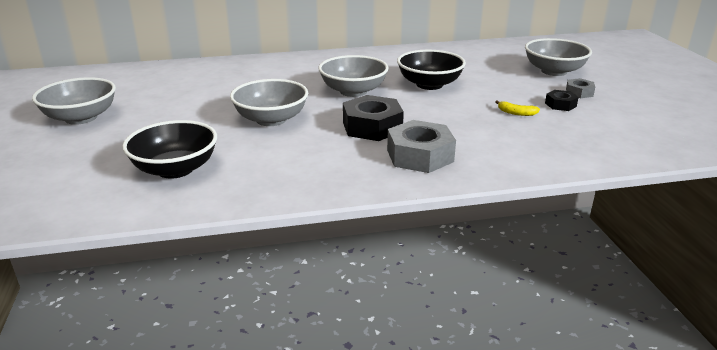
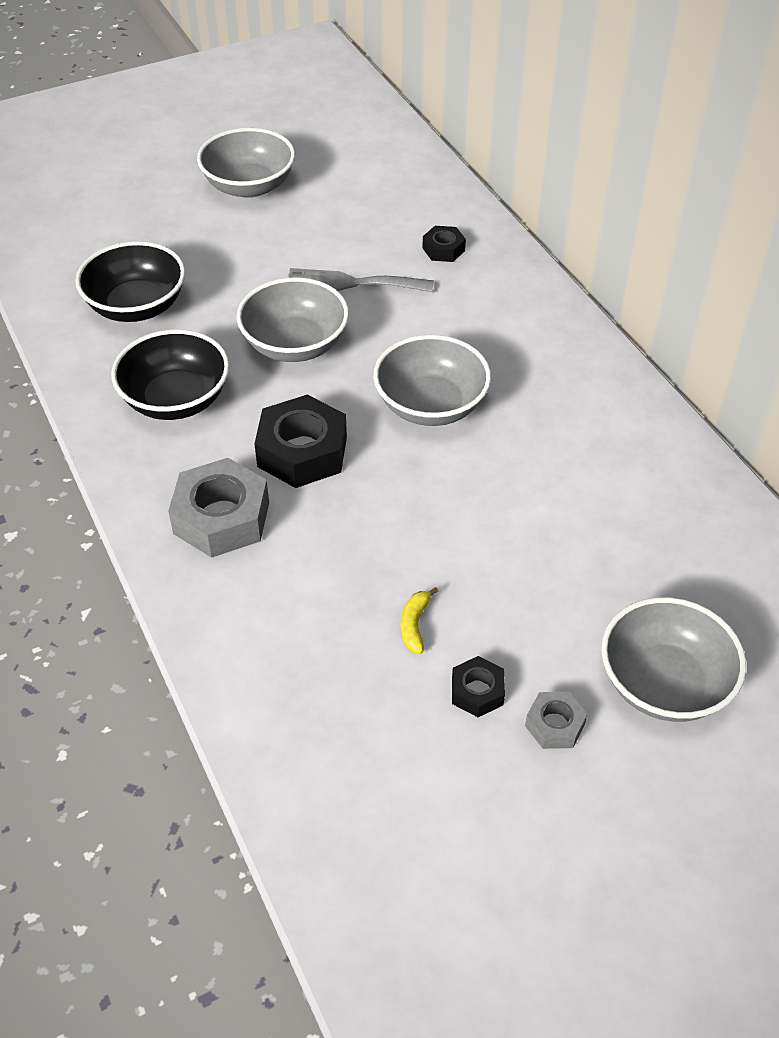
camera: 75 degrees right, 20 degrees up
(222, 73) = (443, 249): none -> black nut
(227, 98) = (352, 283): none -> grey fork
(429, 84) = (501, 494): black bowl -> black bowl (176, 400)

